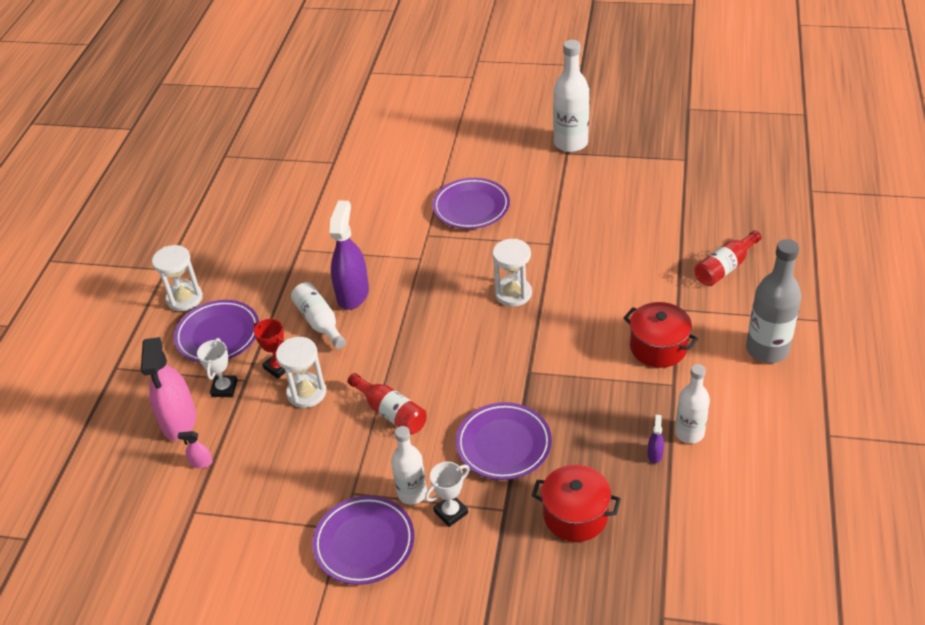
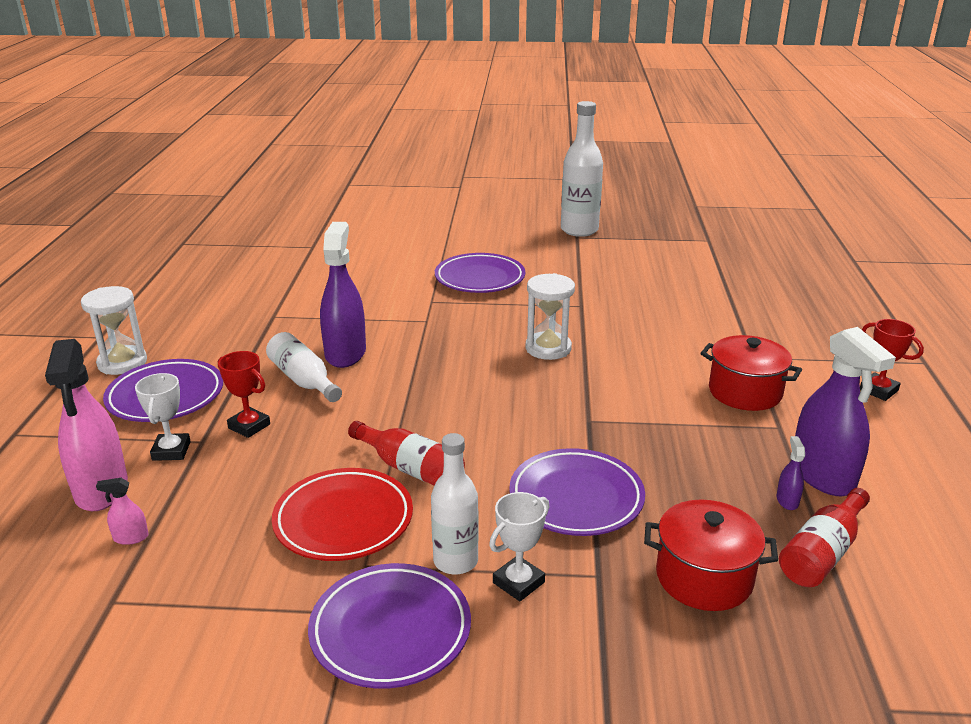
camera: 10 degrees left, 15 degrees down
(306, 393) = (289, 451): white hourglass -> none
(341, 455) = (343, 520): none -> red plate
(689, 433) = (822, 476): white bottle -> purple spray bottle
(725, 267) = (792, 321): red bottle -> red bottle (822, 553)
(767, 349) = (878, 390): grey bottle -> red trophy

